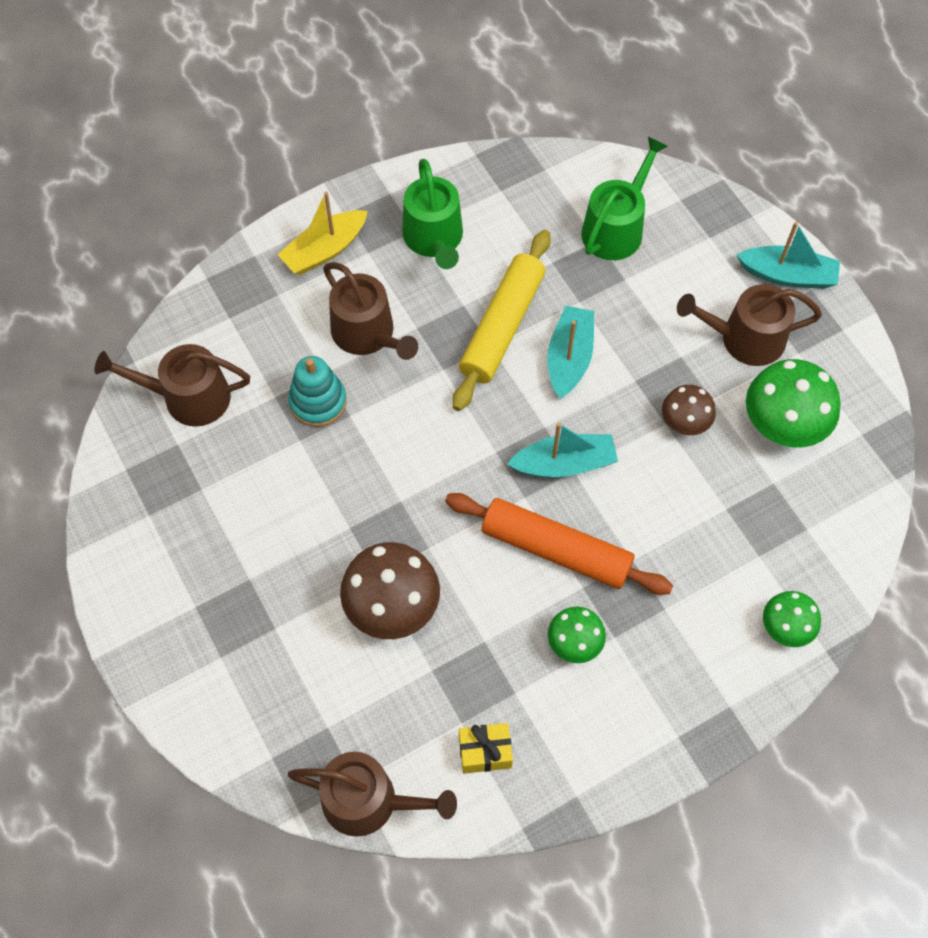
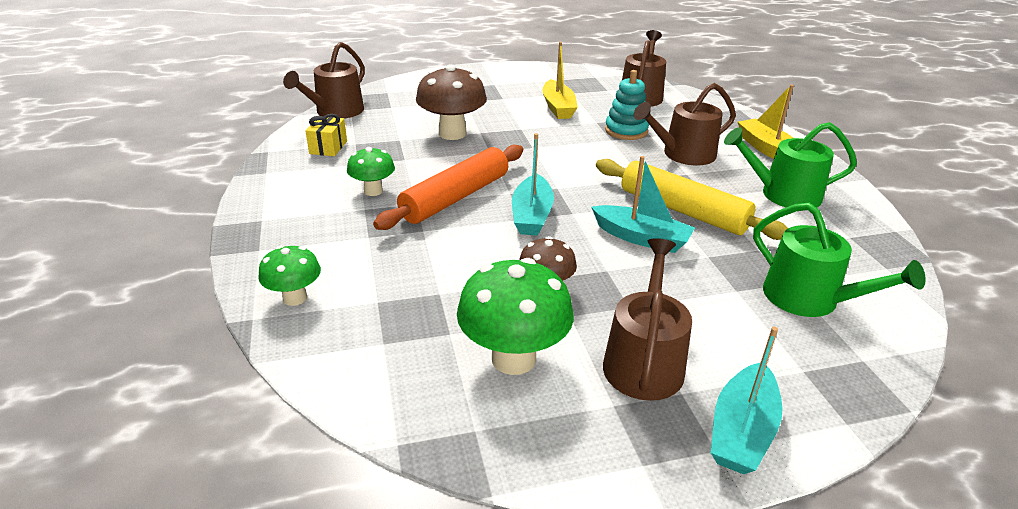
camera: 105 degrees right, 30 degrees down
(263, 496) = (558, 107): none -> yellow boat

